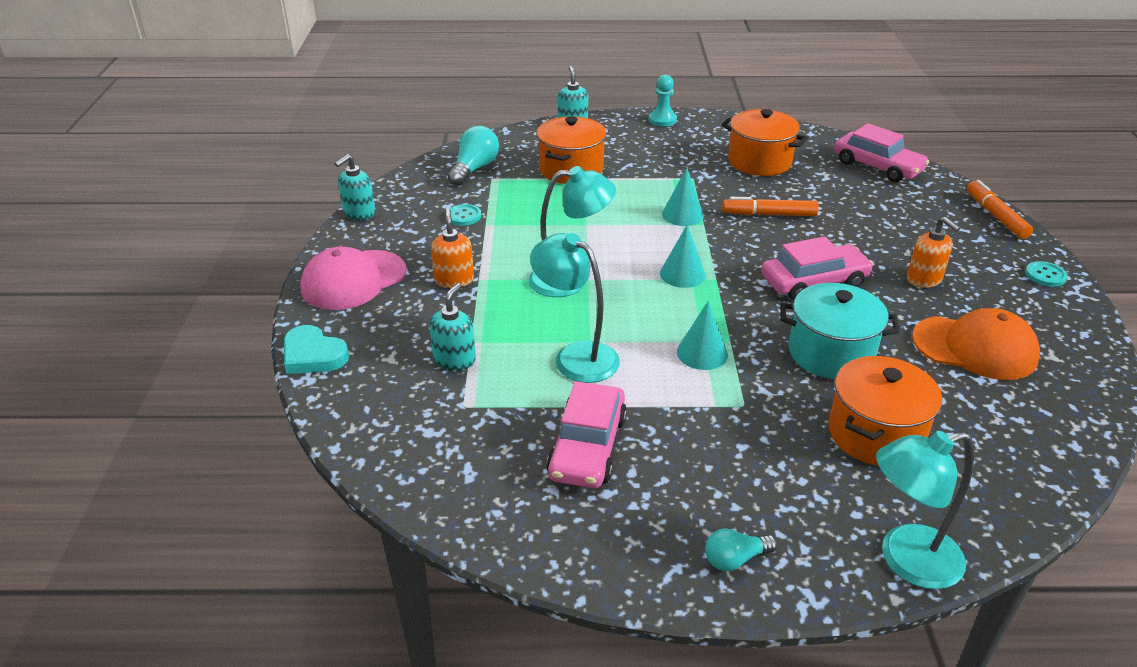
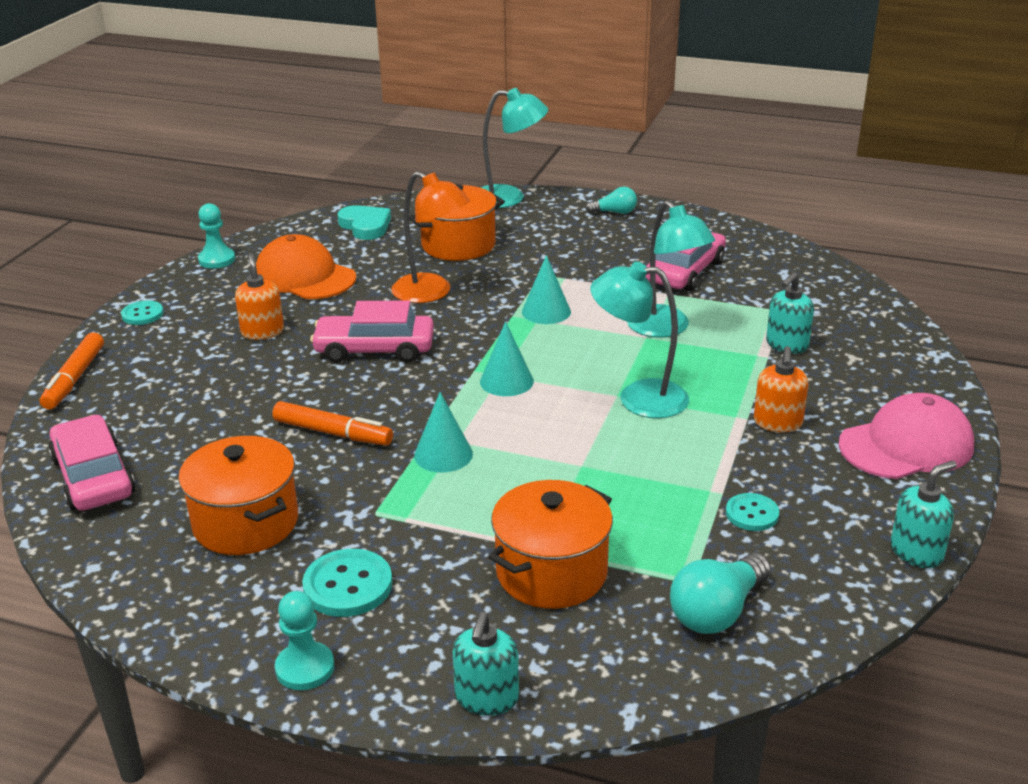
camera: 160 degrees left, 5 degrees down
(313, 355) = (936, 372): turquoise heart -> turquoise heart (365, 226)
(674, 147) = (348, 585): none -> turquoise button
(830, 353) = (431, 293): turquoise pot -> orange lamp
(1090, 351) = (217, 260): none -> turquoise pawn

